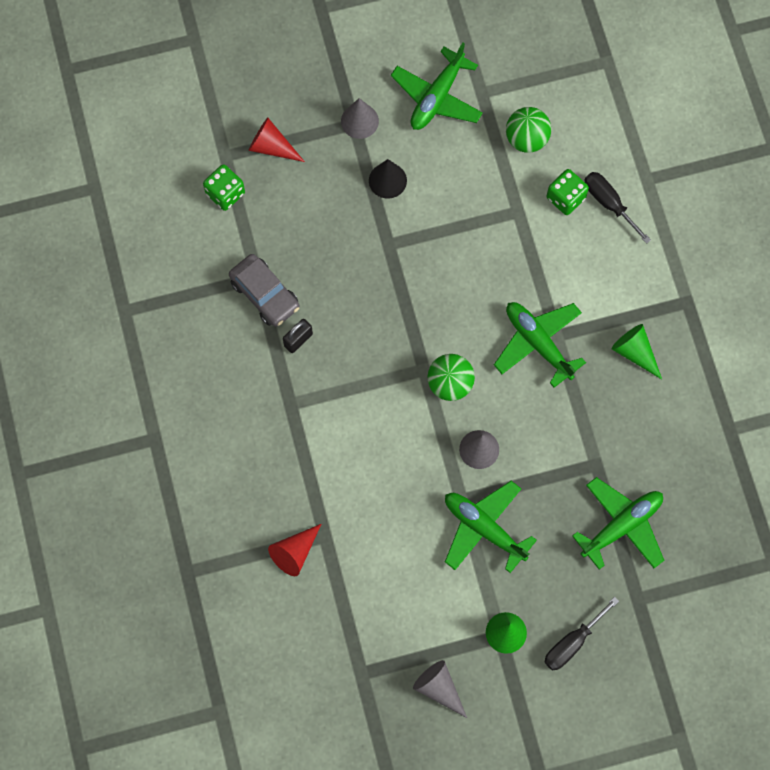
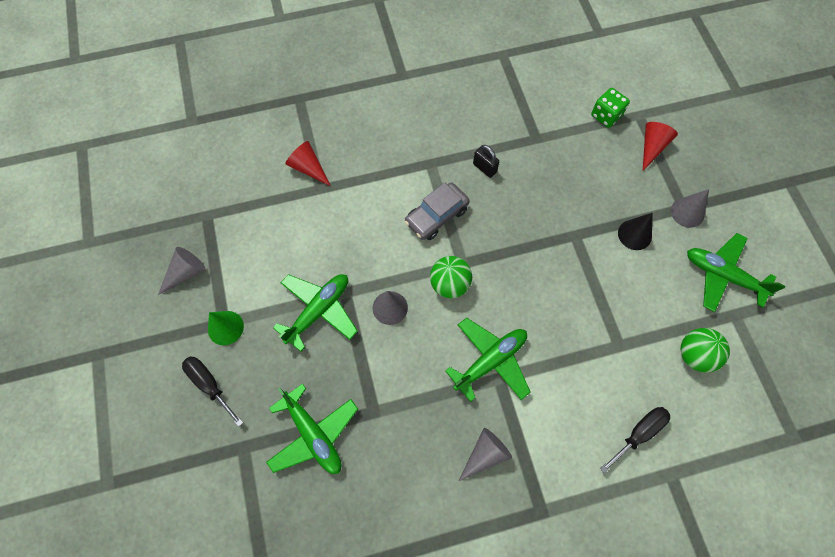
camera: 90 degrees right, 5 degrees down
(264, 294) = (522, 144): grey car -> grey car (436, 216)
(565, 198) = (639, 391): green dice -> none
(635, 352) = (485, 454): green cone -> grey cone

